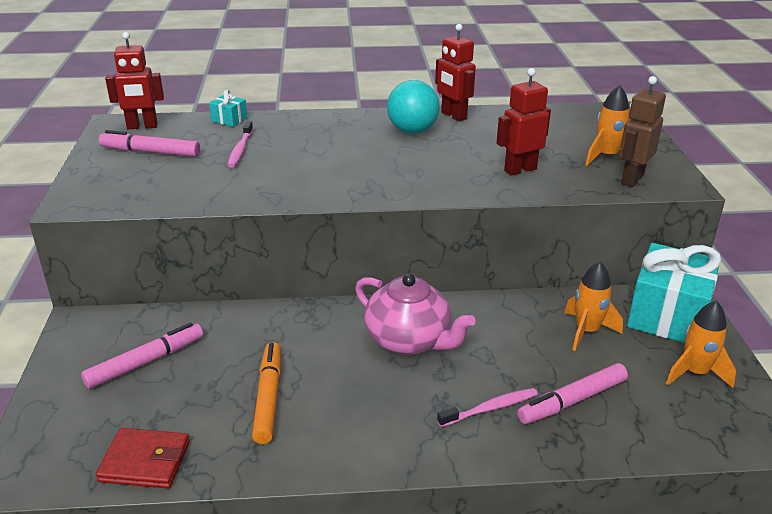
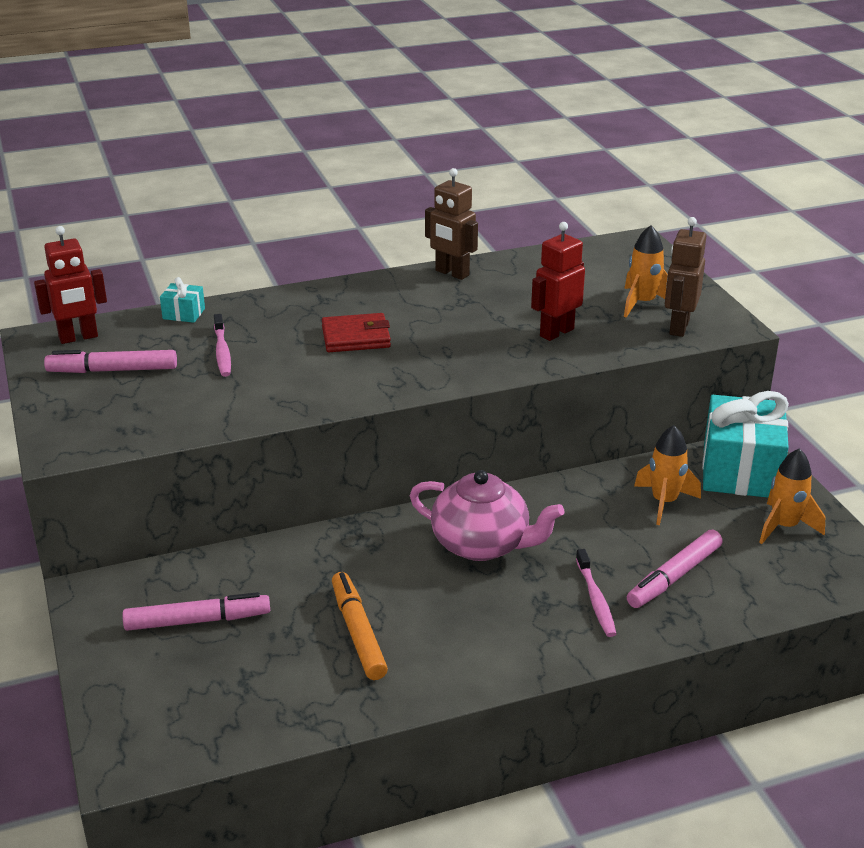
camera: 15 degrees left, 0 degrees up
(145, 462) = (259, 722): red wallet -> red wallet (356, 337)
(146, 362) = (197, 621): pink marker -> pink marker turned 45 degrees clockwise
(412, 131) = (413, 299): turquoise ball -> none
(453, 116) = (452, 273): red robot -> brown robot
(490, 408) = (596, 599): pink toothbrush -> pink toothbrush turned 120 degrees clockwise

